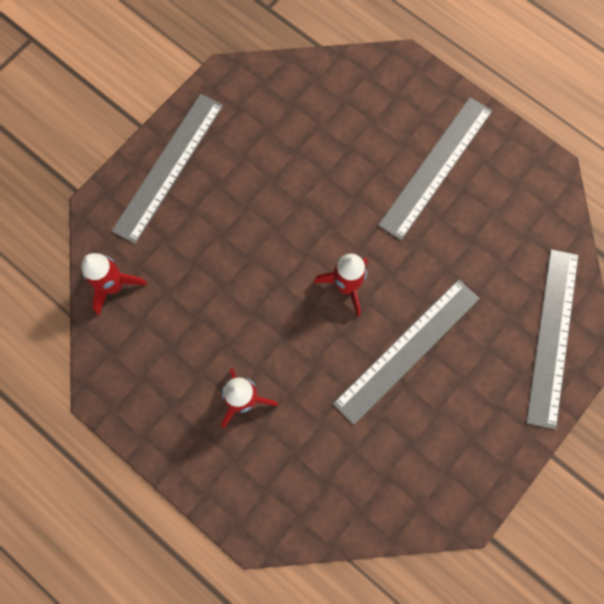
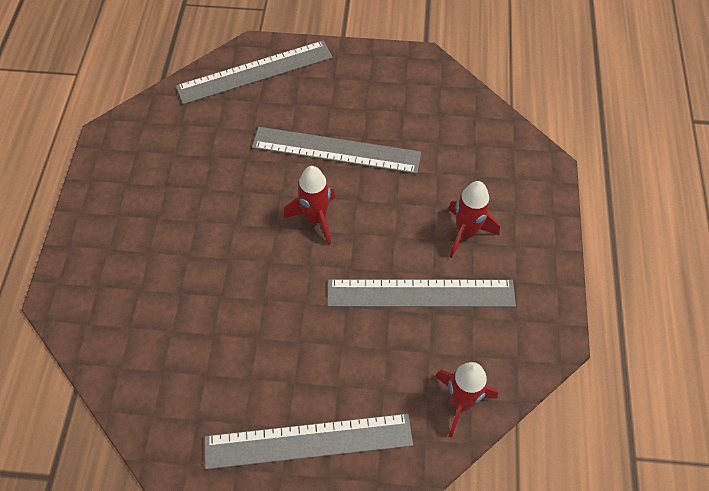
camera: 125 degrees left, 15 degrees down
(436, 167) = (156, 215): grey ruler -> grey ruler (420, 293)

